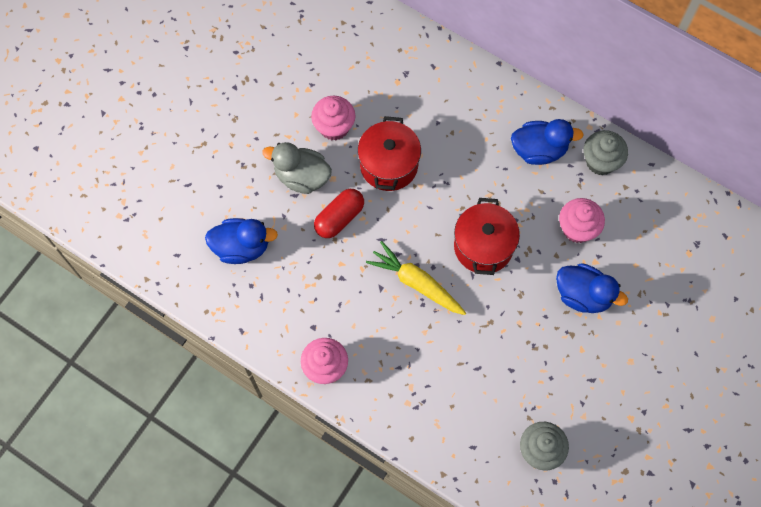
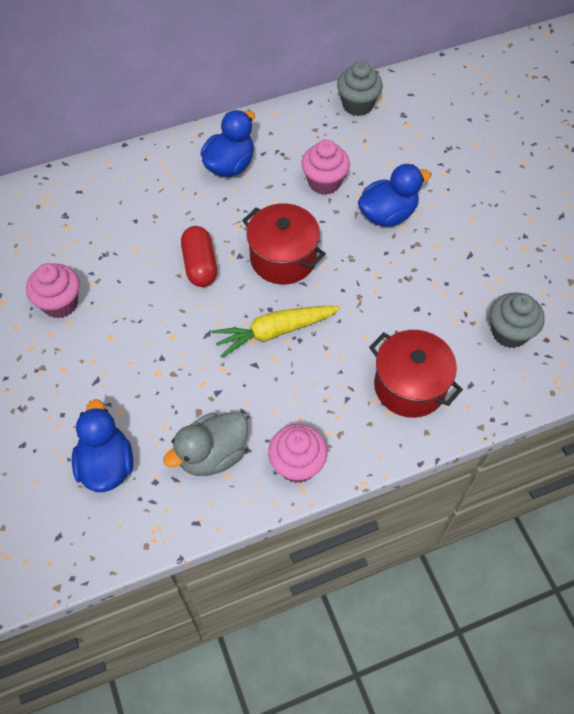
camera: 55 degrees left, 10 degrees down
(242, 247) = (106, 464): blue duck -> blue duck turned 45 degrees counterclockwise
(302, 177) = (83, 362): grey duck -> grey duck (212, 454)
(339, 218) = (155, 356): red capsule -> red capsule (200, 265)
(389, 165) = (140, 283): red pot -> red pot (410, 386)
(600, 161) = (278, 131): grey cupcake -> grey cupcake (357, 105)

